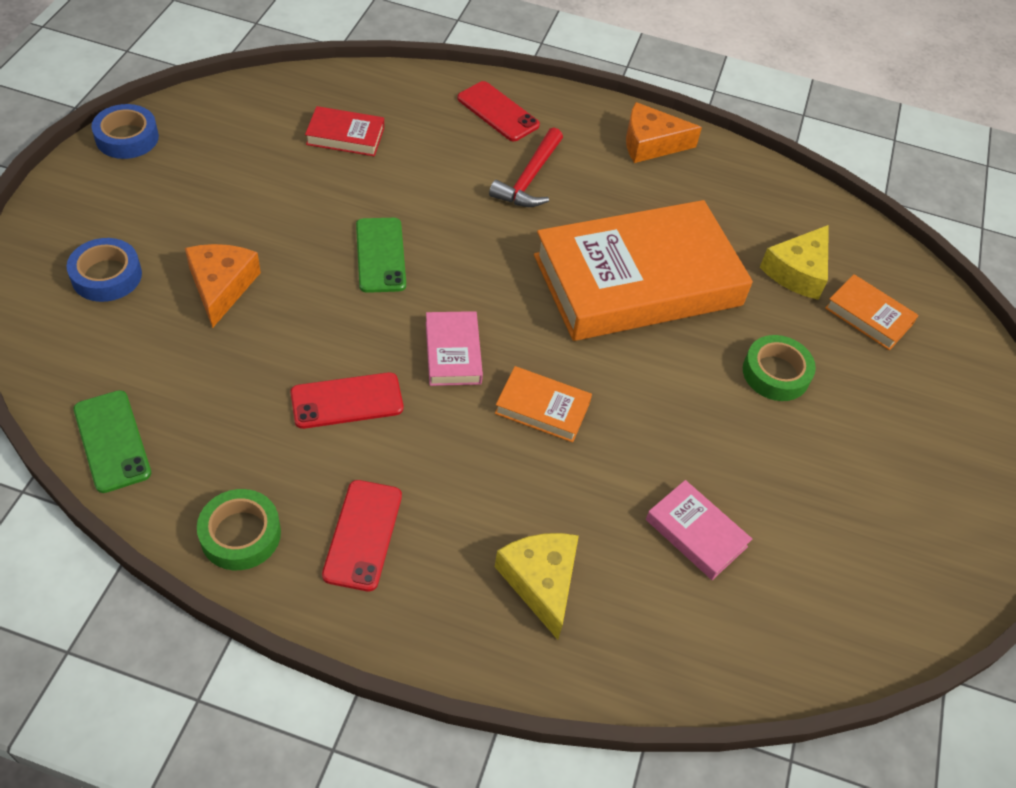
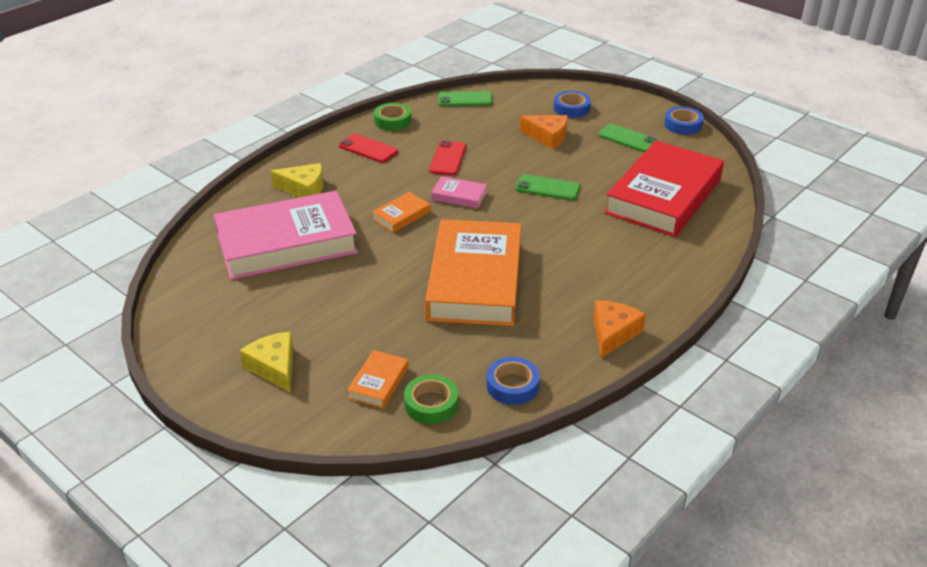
camera: 120 degrees right, 15 degrees down
(193, 192) = (627, 138): none -> green phone
(345, 136) = (663, 196): red book -> red book, size x2.43
(498, 112) = (673, 265): red phone -> none
(529, 179) = (594, 261): red hammer -> none
(696, 533) = (286, 243): pink book -> pink book, size x2.43
(775, 373) = (363, 314): green tape -> green tape (431, 404)
(786, 205) = (512, 385): none -> blue tape
(797, 271) = (441, 362): yellow cheese -> yellow cheese (274, 367)
(868, 316) = (378, 383): orange book -> orange book turned 45 degrees counterclockwise

